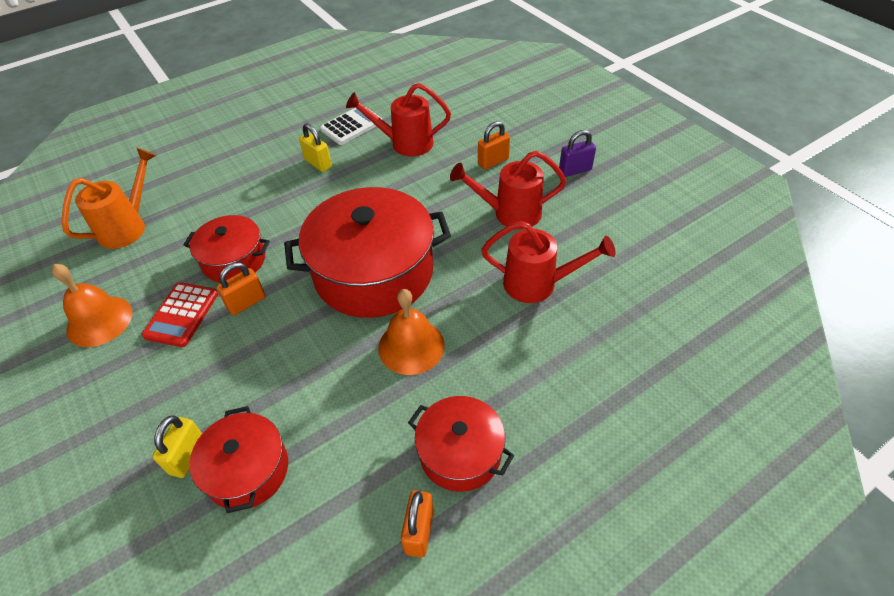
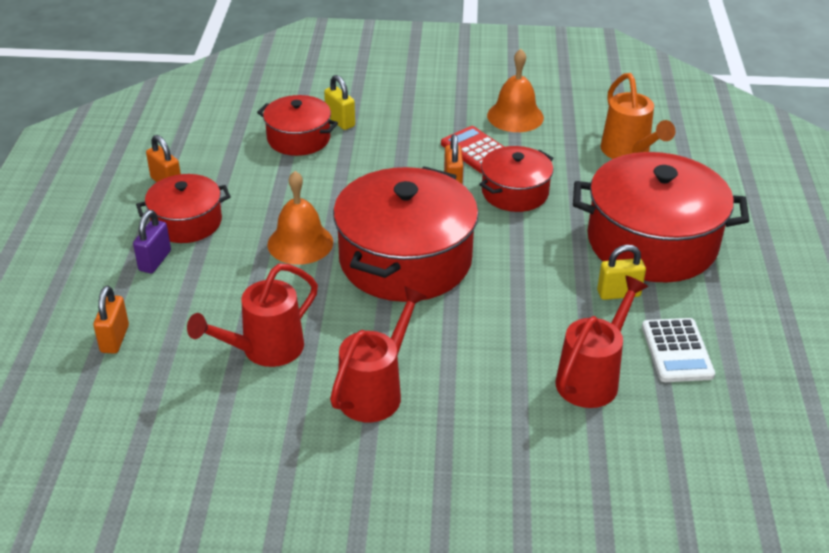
camera: 125 degrees right, 10 degrees down
(248, 171) = (652, 242): none -> red pot
(493, 162) = (477, 433): orange padlock -> orange padlock (115, 339)
(575, 170) = (380, 498): purple padlock -> purple padlock (155, 261)

